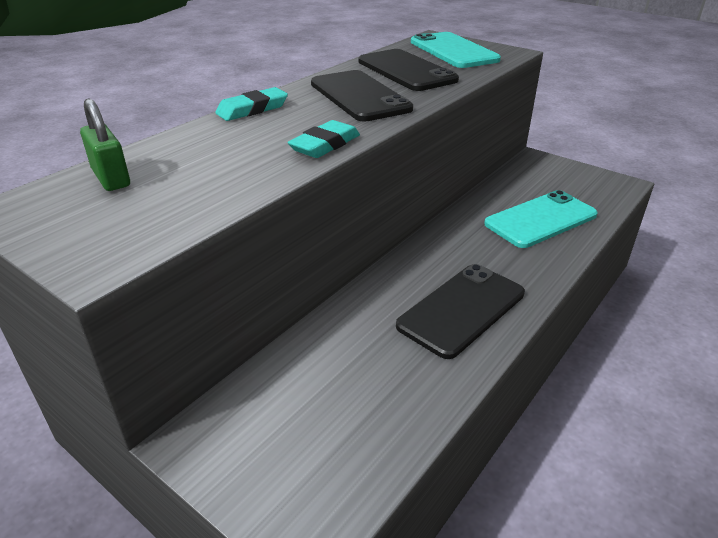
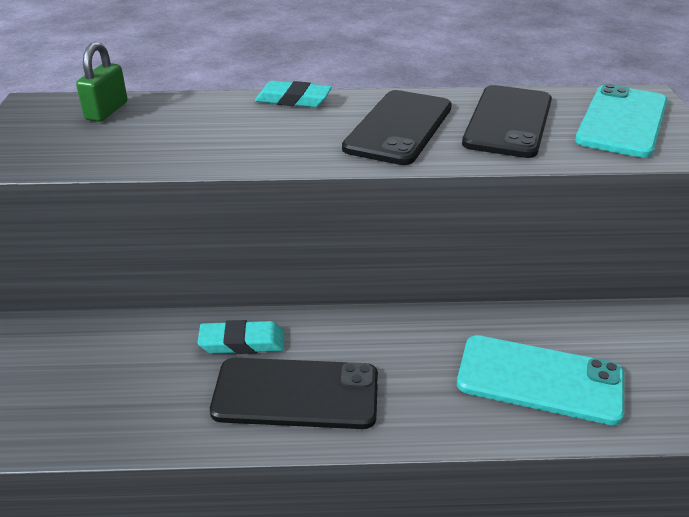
camera: 50 degrees right, 0 degrees up
(325, 145) = (267, 157): turquoise eraser -> turquoise eraser (242, 342)

